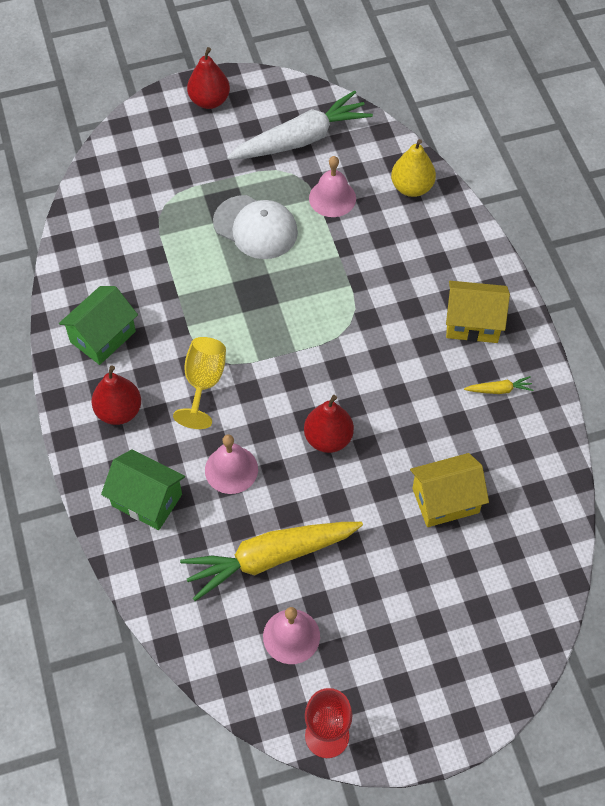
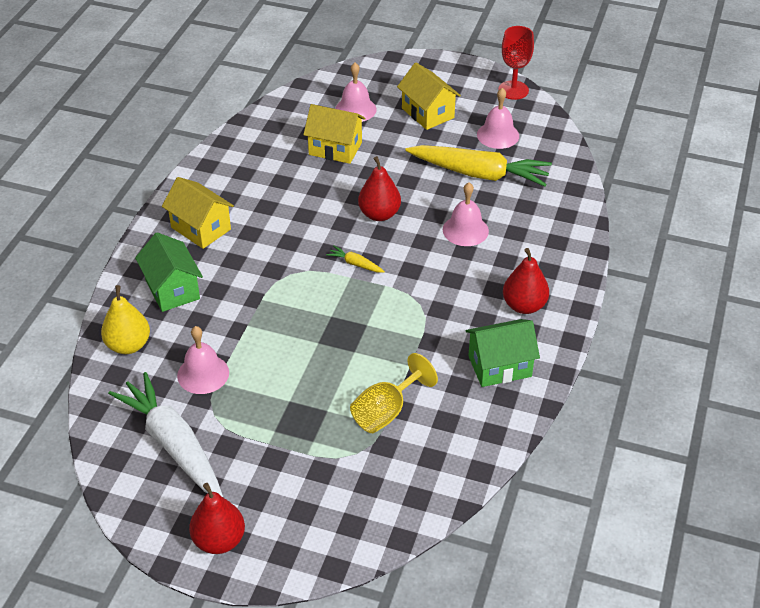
camera: 145 degrees left, 15 degrees down
(147, 500) = (542, 242): green house -> green house (172, 289)
(203, 383) = (441, 291): yellow goblet -> yellow goblet (386, 411)
(255, 227) = (293, 385): white cap -> none
(301, 139) = (173, 444): white carrot -> white carrot turned 45 degrees clockwise
(395, 623) = (428, 113): none -> yellow house
(477, 576) = (355, 109): none -> pink bell
(499, 390) = (231, 184): yellow carrot -> yellow carrot (355, 264)

